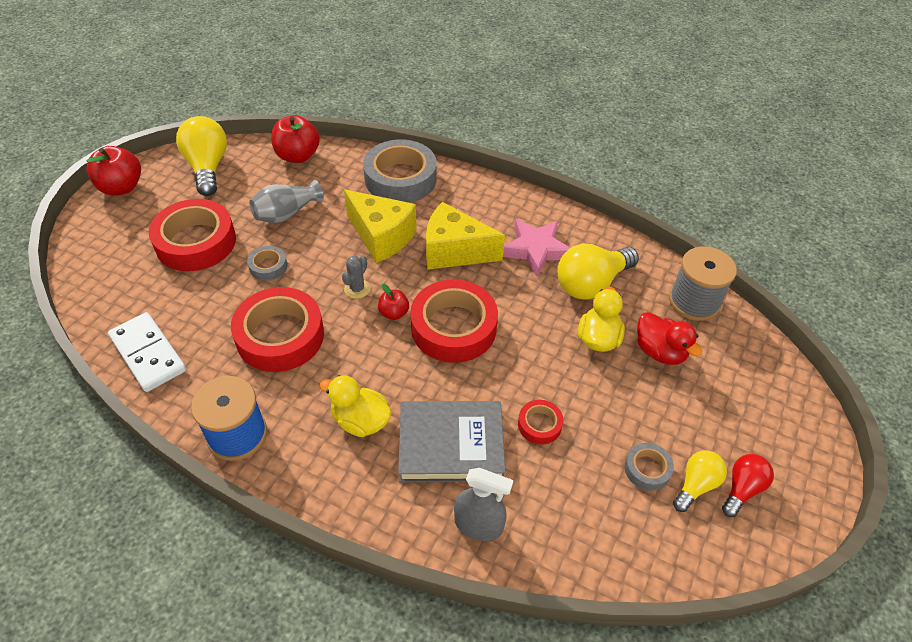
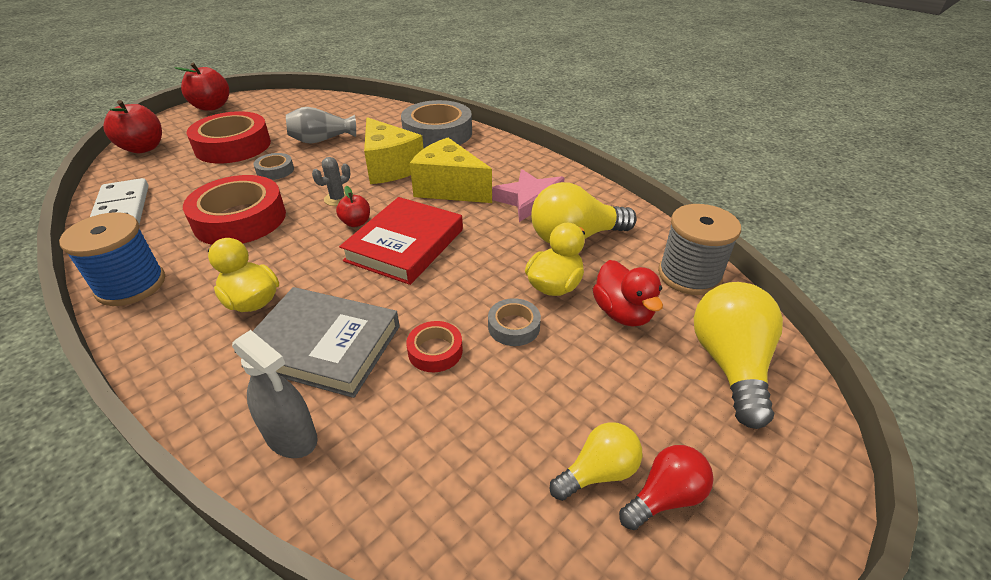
camera: 20 degrees right, 10 degrees down
(208, 167) = (286, 105): yellow light bulb -> yellow light bulb (729, 364)
(298, 156) = (362, 108): red apple -> red apple (143, 148)
(453, 327) = (405, 245): red tape -> red book
(647, 469) = (540, 434): grey tape -> grey tape (514, 327)

